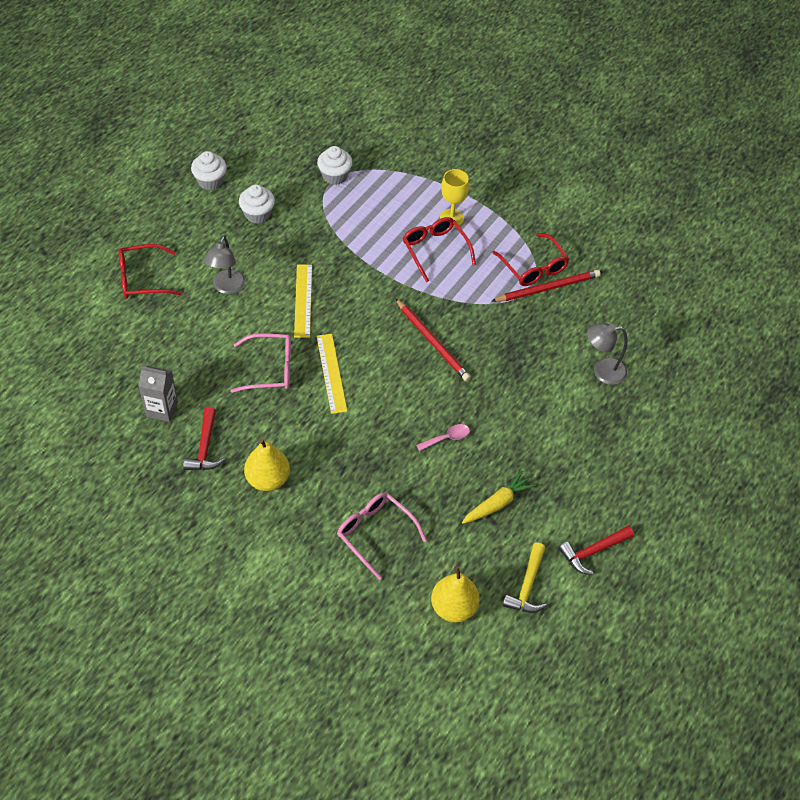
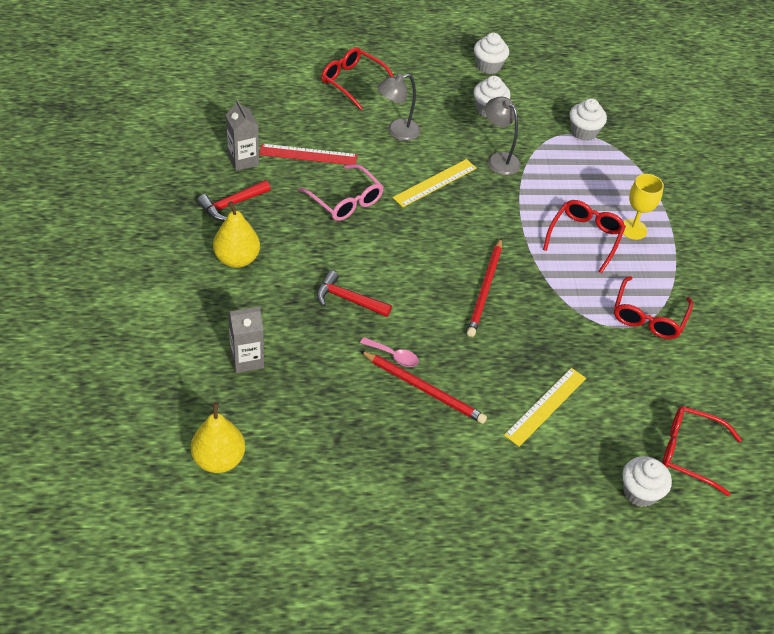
camera: 50 degrees right, 5 degrees down
(197, 361) = (308, 154): none -> red ruler
(331, 373) = (381, 240): yellow ruler -> yellow ruler (545, 406)
(375, 533) = (247, 359): pink glasses -> grey carton
(498, 503) = (359, 432): yellow carrot -> none
(527, 586) = (289, 506): yellow hammer -> none
(548, 288) = (637, 340): red pencil -> red pencil (424, 389)
(593, 552) = (375, 540): red hammer -> red hammer (347, 299)
(602, 371) = (590, 435): grey lamp -> grey lamp (498, 159)
(655, 328) = (689, 452): none -> red glasses
(664, 376) = (640, 492): none -> white cupcake

